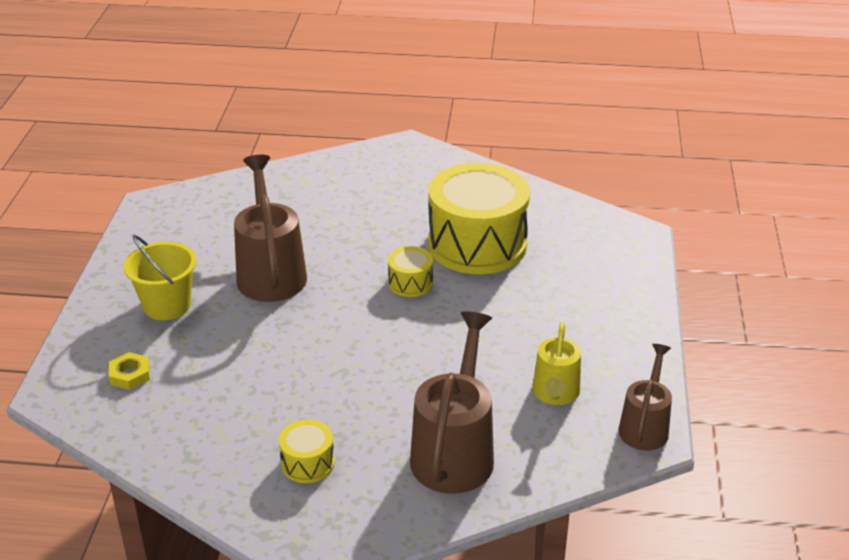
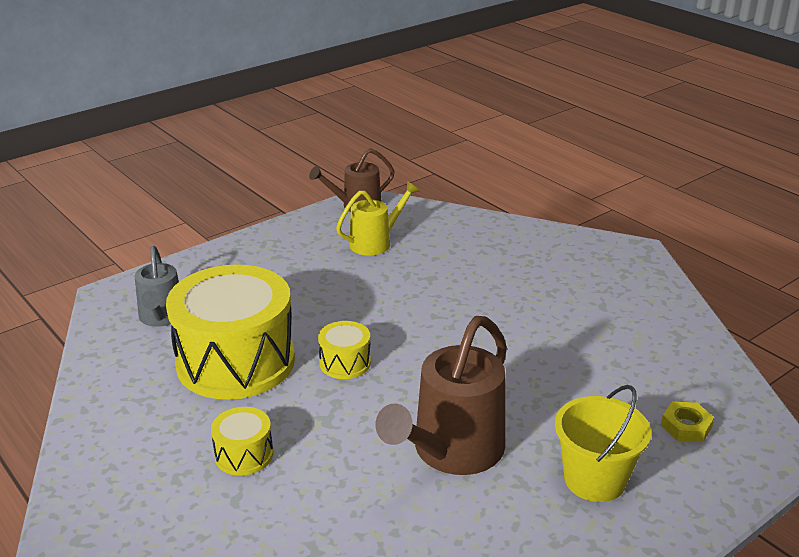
camera: 135 degrees left, 5 degrees down
(307, 463) = (591, 290): yellow drum -> yellow drum (244, 455)
(455, 451) = (485, 249): brown watering can -> none
(575, 239) = (161, 318): none -> grey watering can

